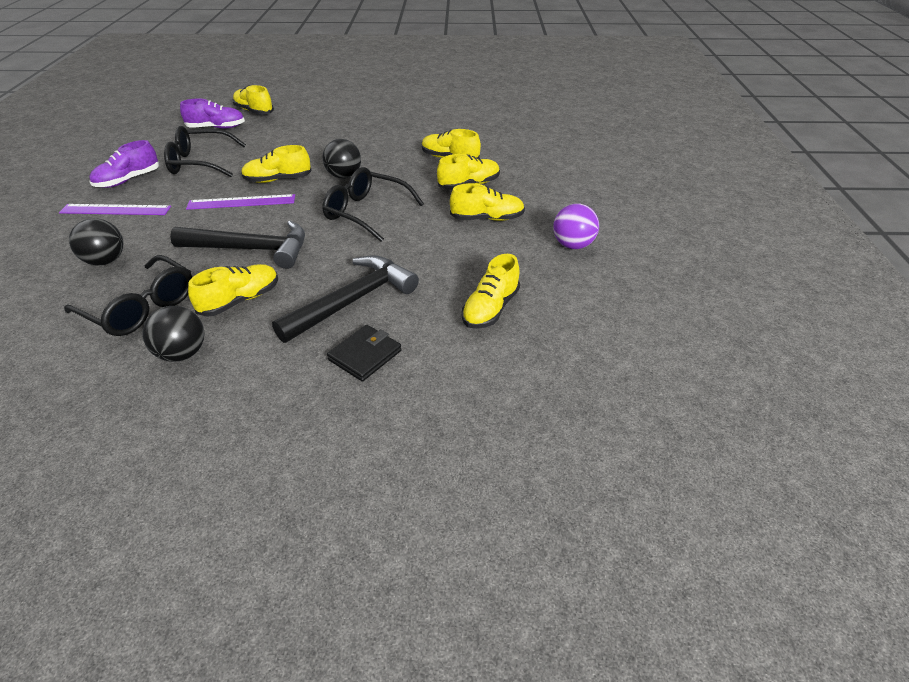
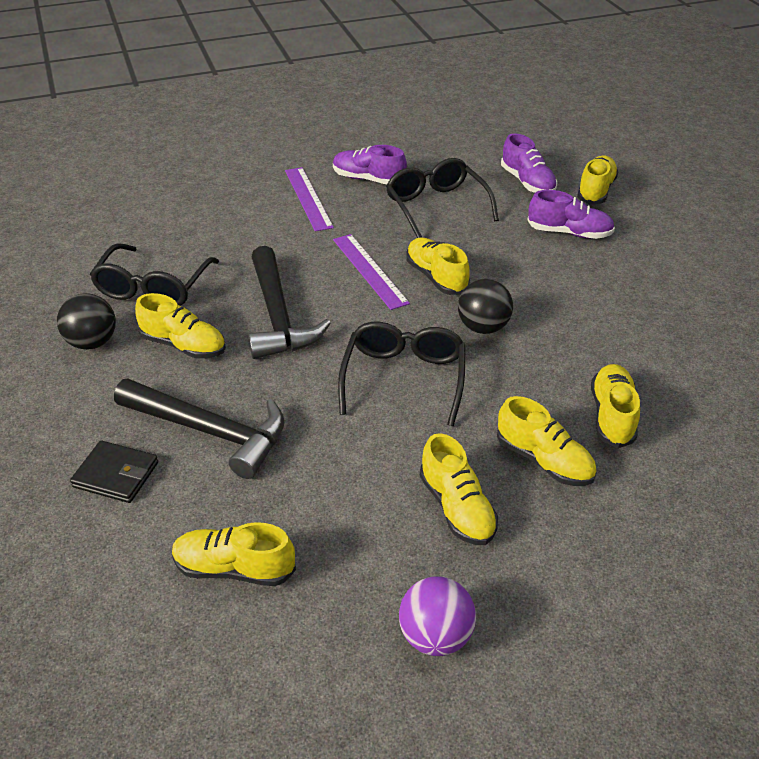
camera: 70 degrees right, 0 degrees up
(106, 261) = (218, 234): black ball -> none
(285, 129) = (569, 233): none -> purple shoe

